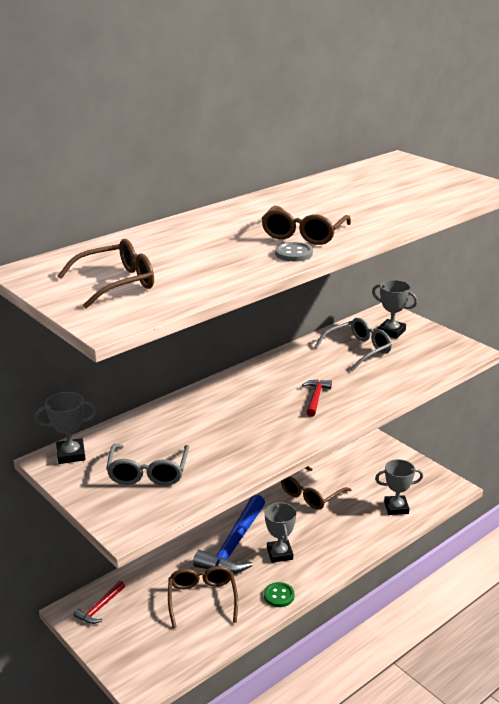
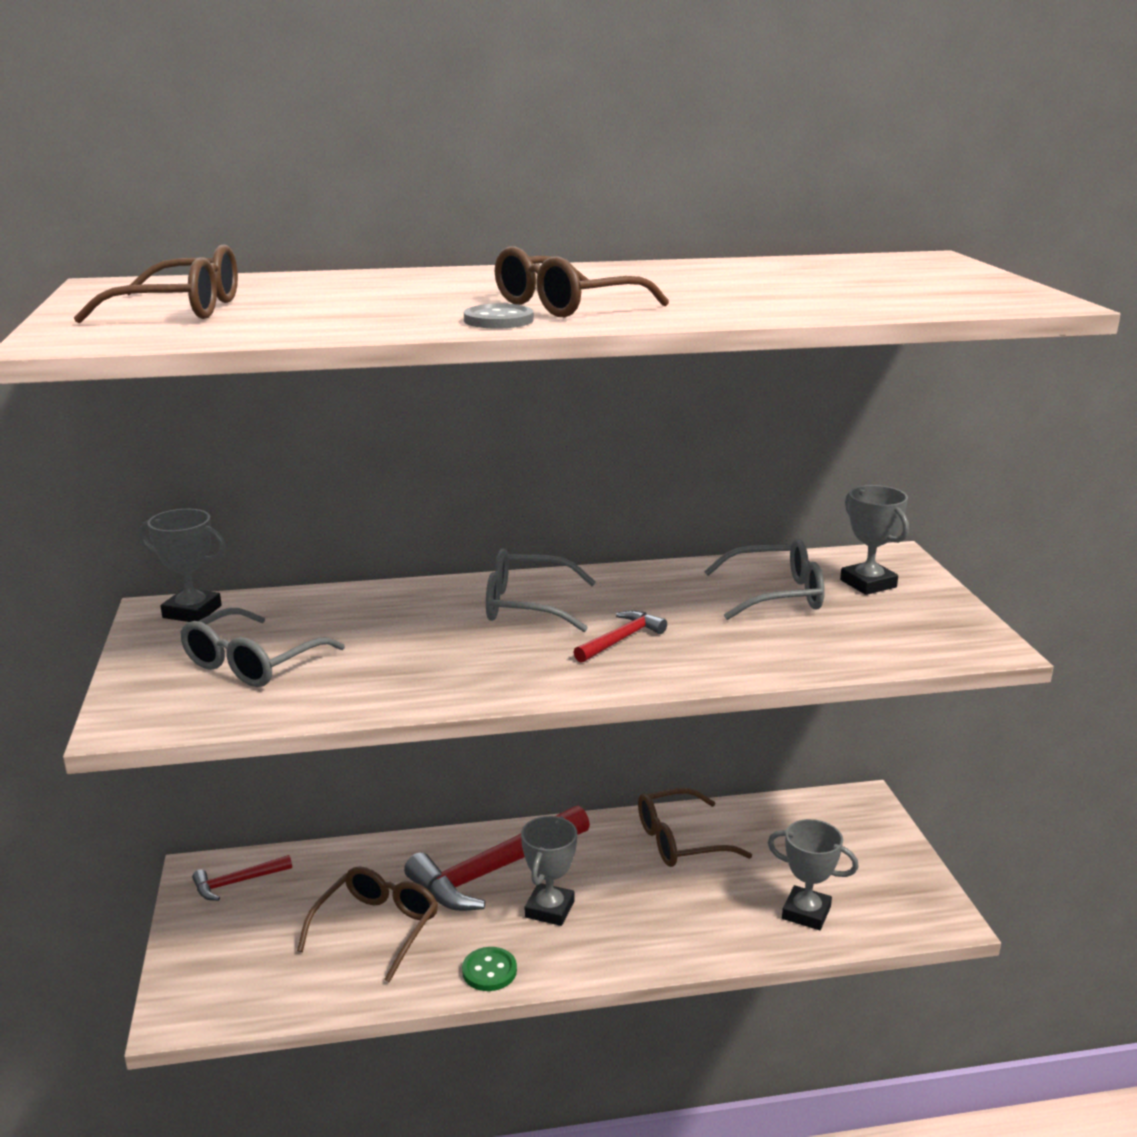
camera: 30 degrees right, 5 degrees down
(234, 545) = (495, 870): blue hammer -> red hammer
(249, 393) = (528, 605): none -> grey glasses

